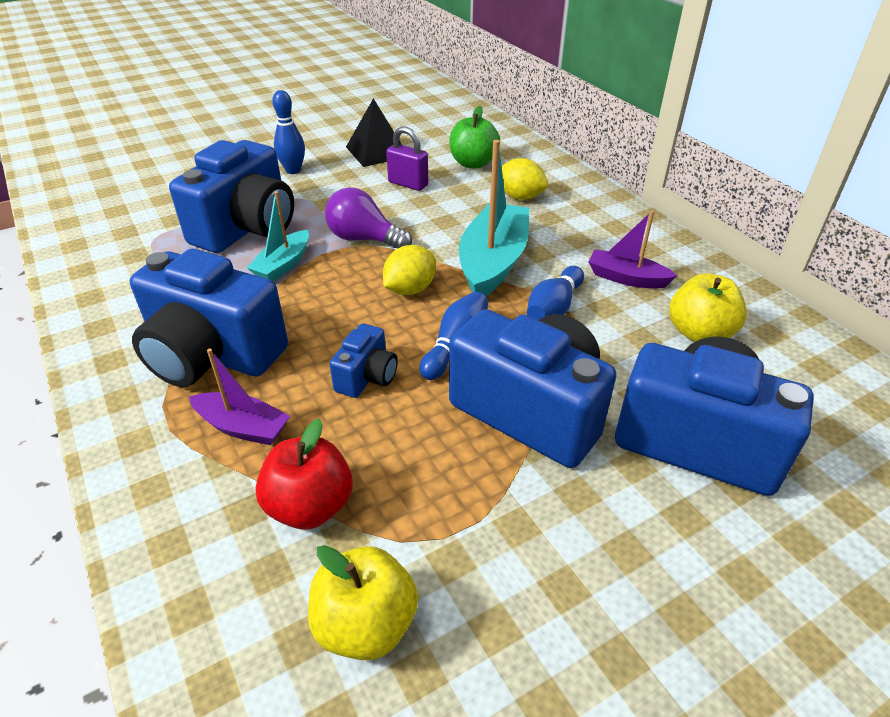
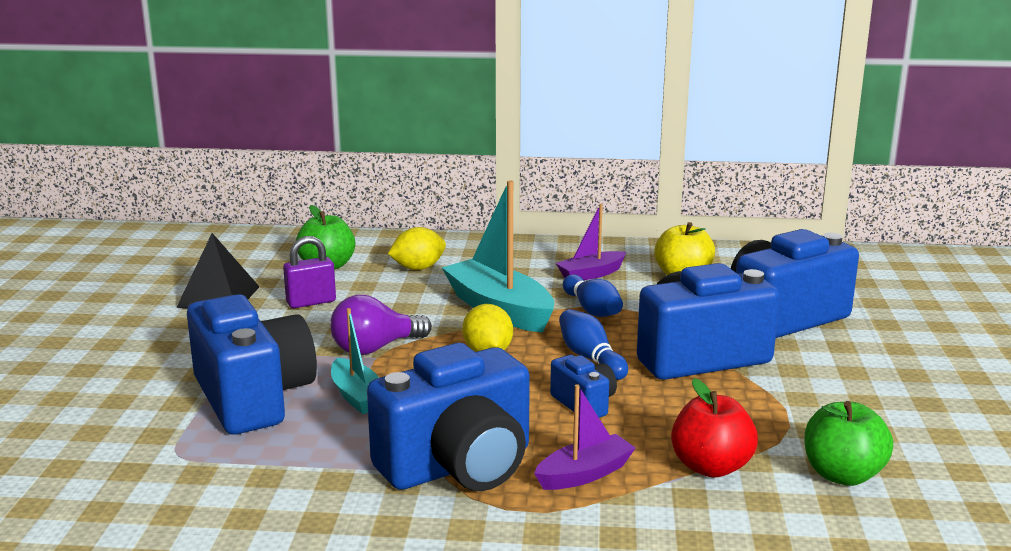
camera: 55 degrees left, 20 degrees down
(293, 170) = (174, 345): blue bowling pin -> none
(366, 624) = (842, 475): yellow apple -> green apple

